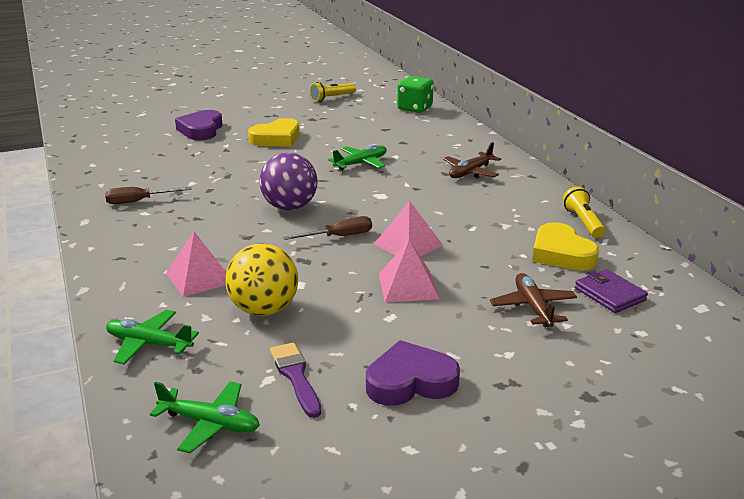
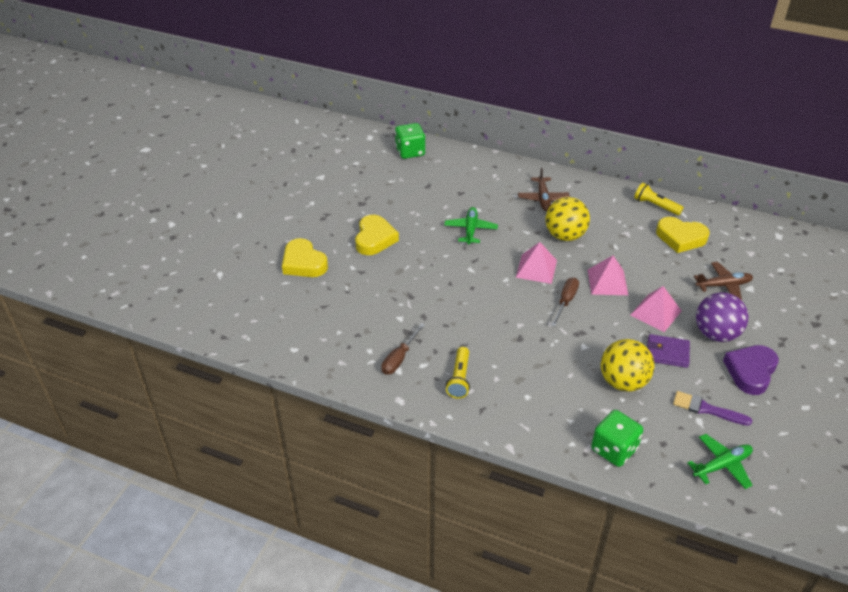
camera: 45 degrees left, 15 degrees up
(149, 344) = (614, 449): green plane -> green dice
(199, 277) = (552, 387): pink pyramid -> pink pyramid (536, 268)
(201, 130) = (303, 263): purple heart -> yellow heart
(290, 207) = (498, 297): purple ball -> purple ball (716, 334)
(332, 98) = (334, 171): yellow flashlight -> yellow flashlight (459, 379)
(437, 200) = (565, 235): none -> yellow ball
(533, 307) = (723, 285): brown plane -> brown plane turned 135 degrees clockwise
(609, 294) = (738, 253): purple wallet -> purple wallet (667, 353)

